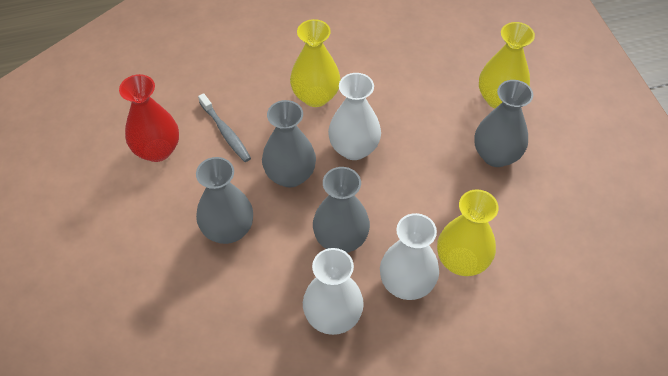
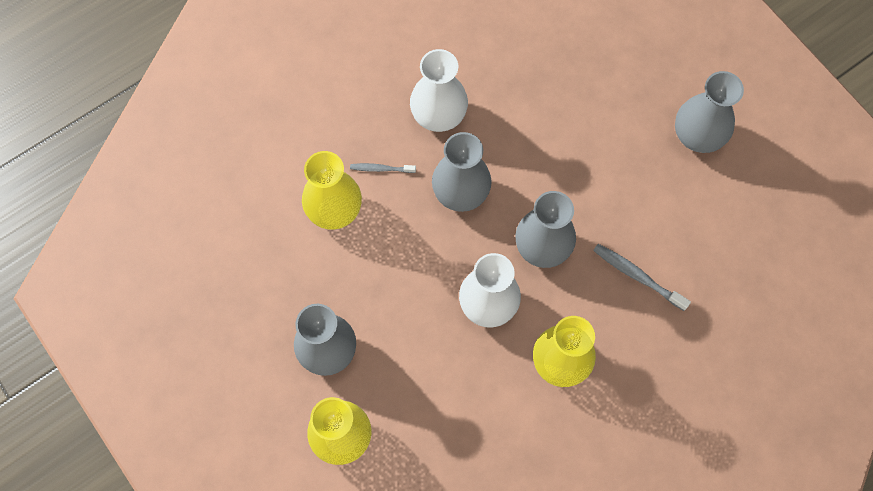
camera: 160 degrees right, 15 degrees up
(157, 150) = (697, 228): red vase -> none
(228, 230) = (575, 165): grey vase -> grey vase (697, 136)
(406, 283) = (381, 169): white vase -> grey toothbrush

